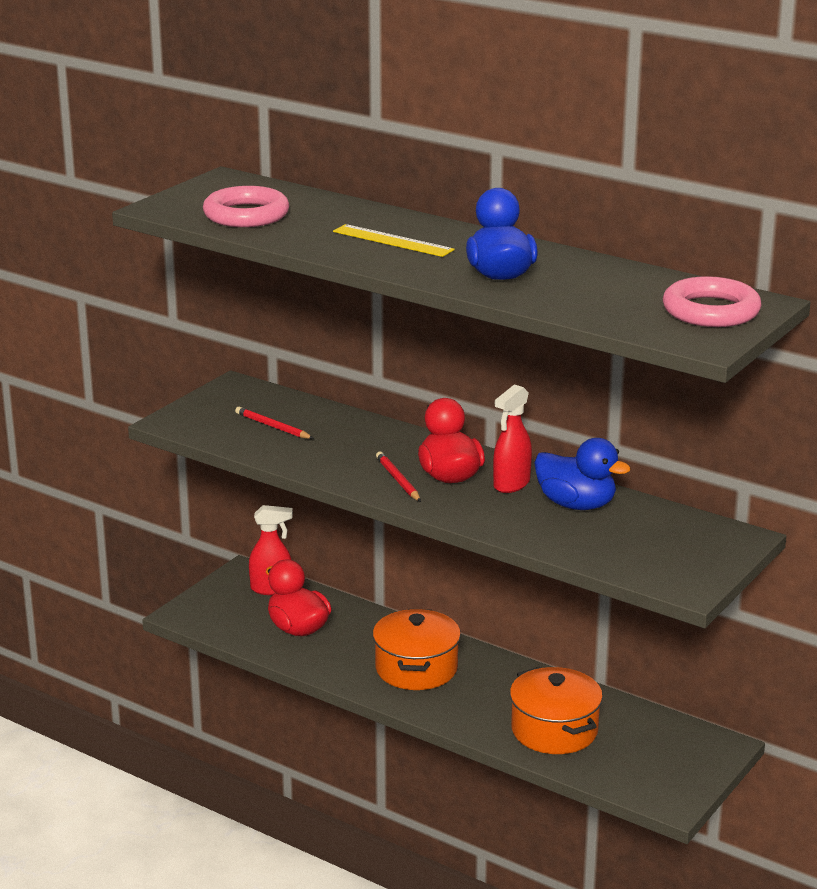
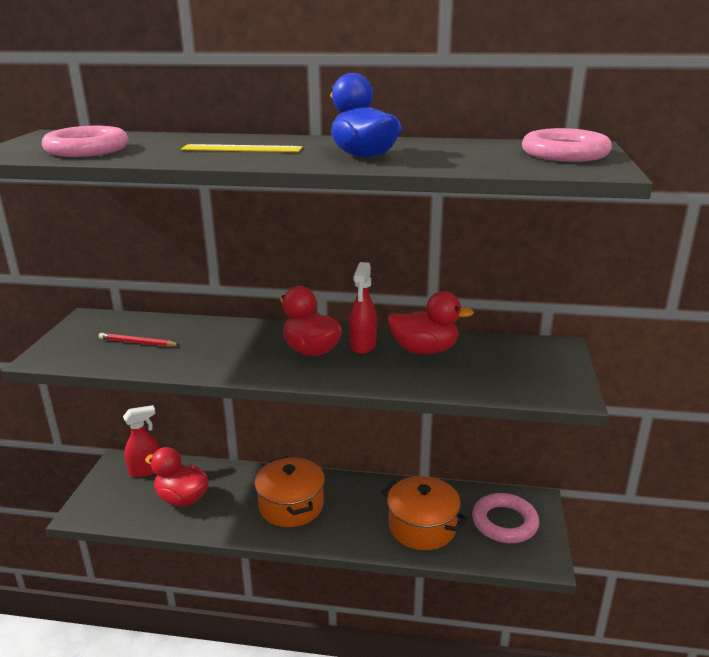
camera: 25 degrees left, 0 degrees up
(398, 480) = (272, 363): red pencil -> none
(576, 505) = (424, 350): blue duck -> red duck
(658, 754) = (504, 522): none -> pink ring

